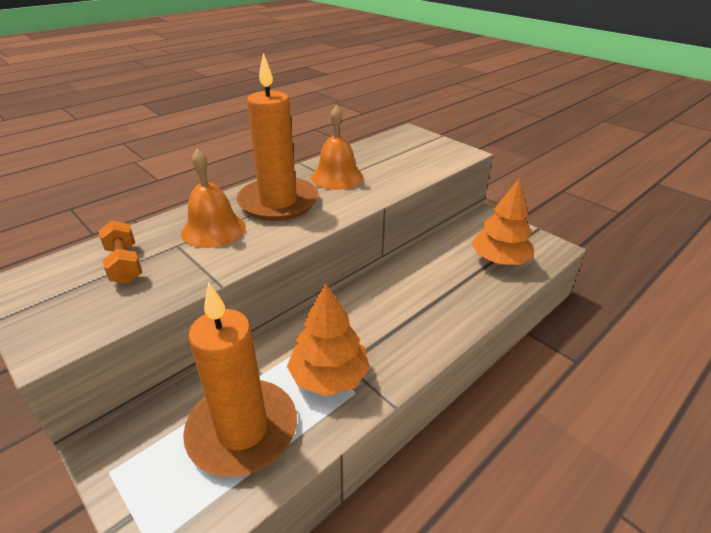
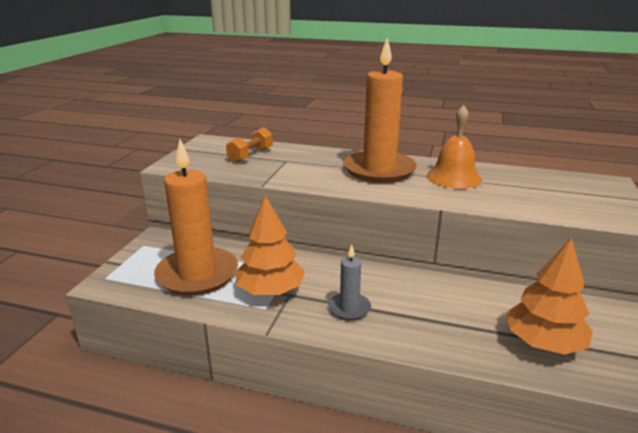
camera: 60 degrees right, 10 degrees down
(213, 229) = (315, 163): orange bell -> none
(398, 333) = (349, 308): none -> grey candle

